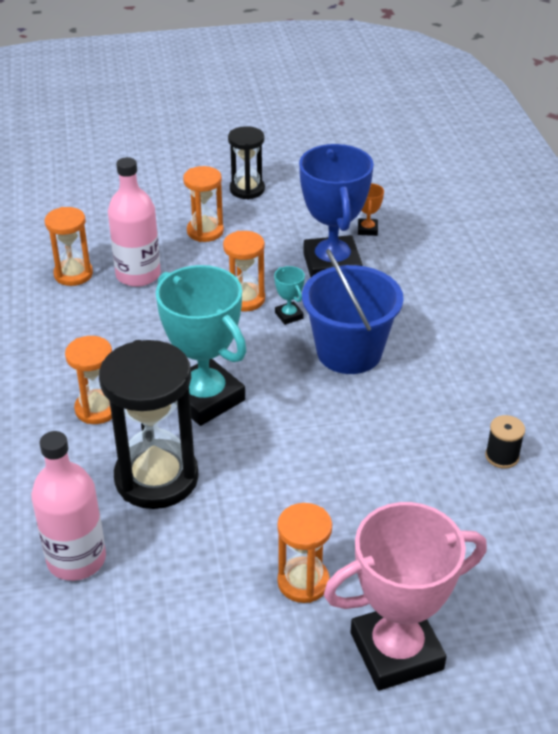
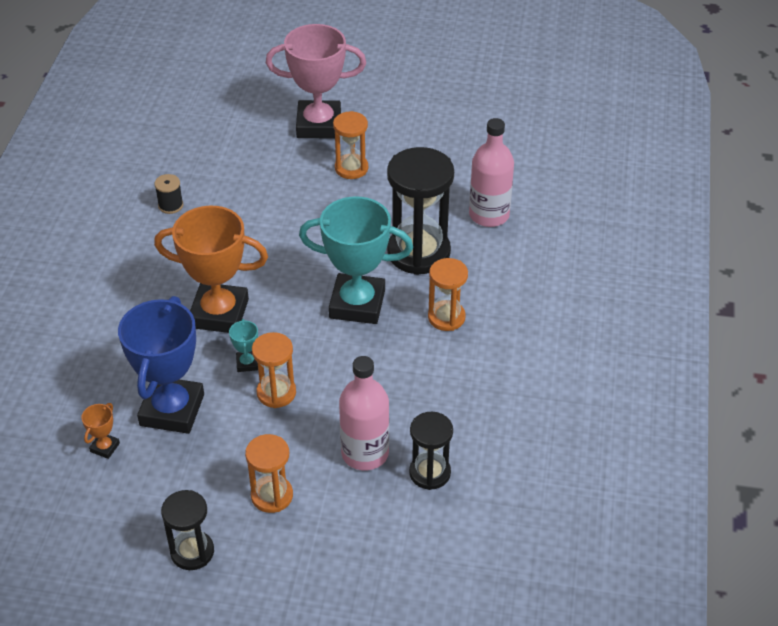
camera: 160 degrees left, 5 degrees up
(73, 274) = (430, 473): orange hourglass -> black hourglass
(205, 398) = (357, 304): turquoise trophy -> turquoise trophy turned 60 degrees counterclockwise
(349, 352) = (219, 313): blue bucket -> orange trophy

